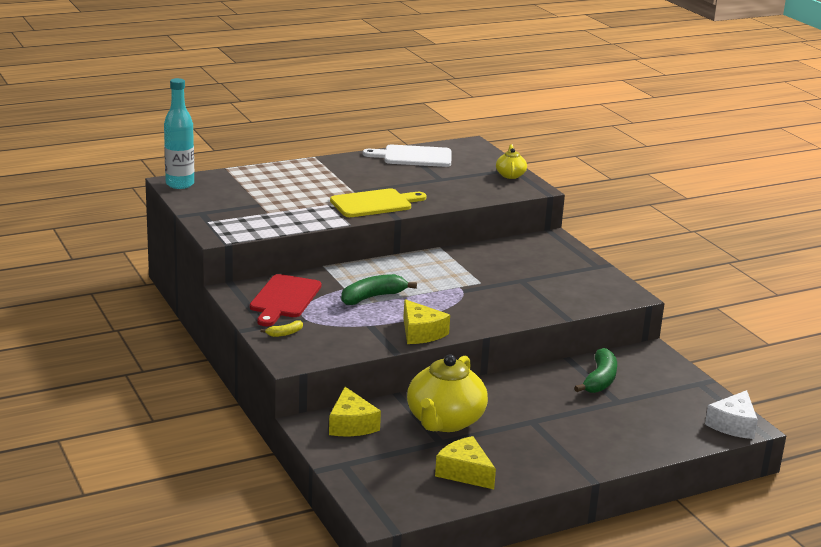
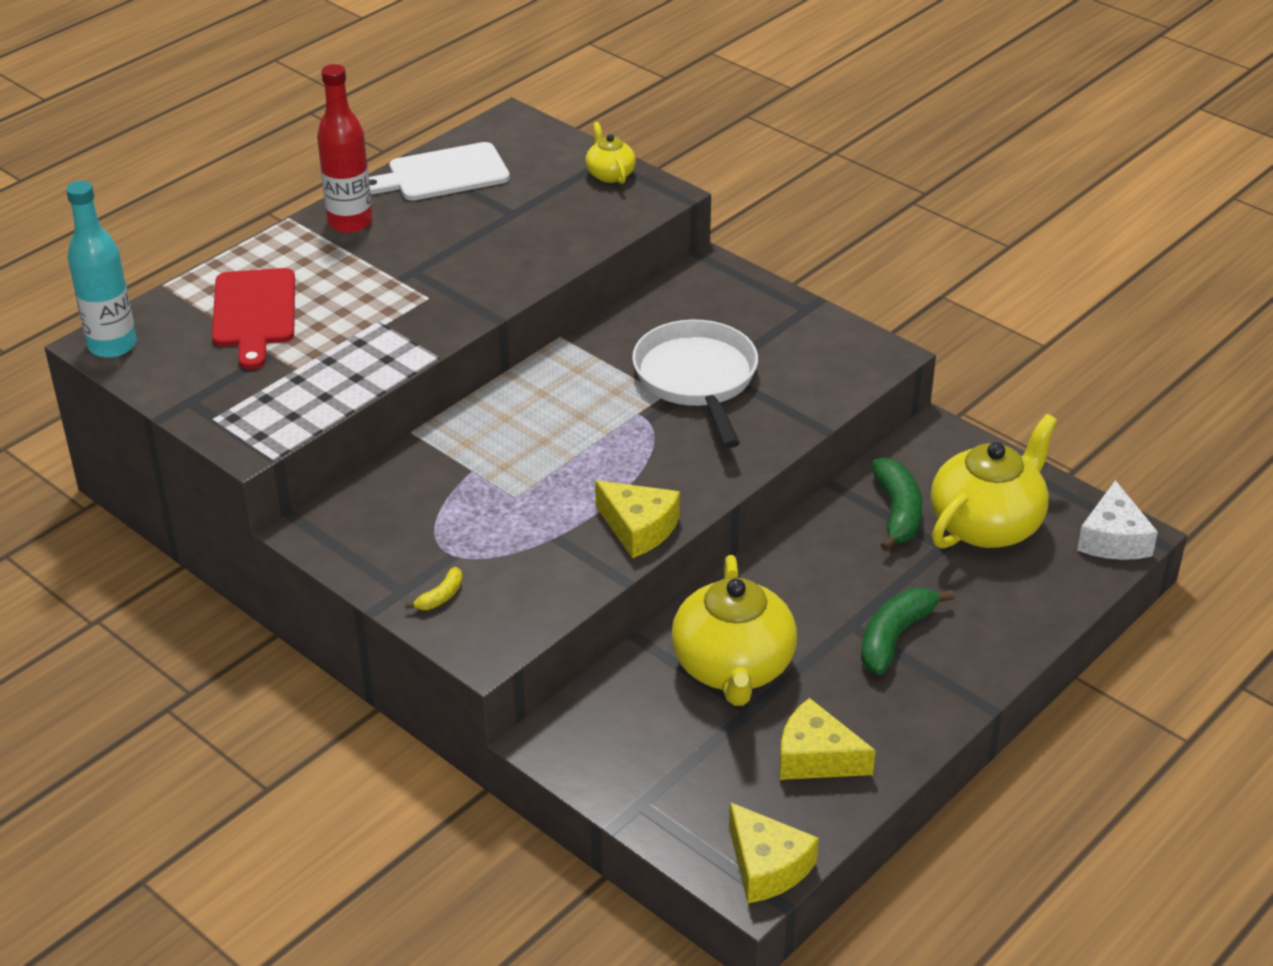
camera: 20 degrees left, 15 degrees up
(284, 299) = (395, 523): red cutting board -> red cutting board (254, 313)
(346, 165) = (350, 222): none -> red bottle
(351, 424) = (606, 721): yellow cheese -> yellow cheese (767, 866)
(372, 297) = (525, 476): green banana -> green banana (895, 637)
(374, 203) = (447, 298): yellow cutting board -> none
(506, 281) = (697, 379): none -> white pan
(654, 399) = (987, 524): none -> yellow teapot

